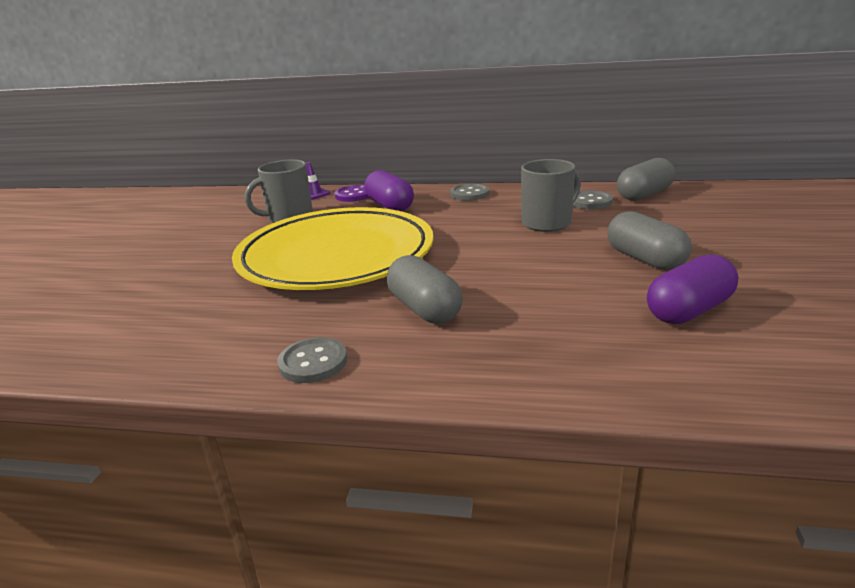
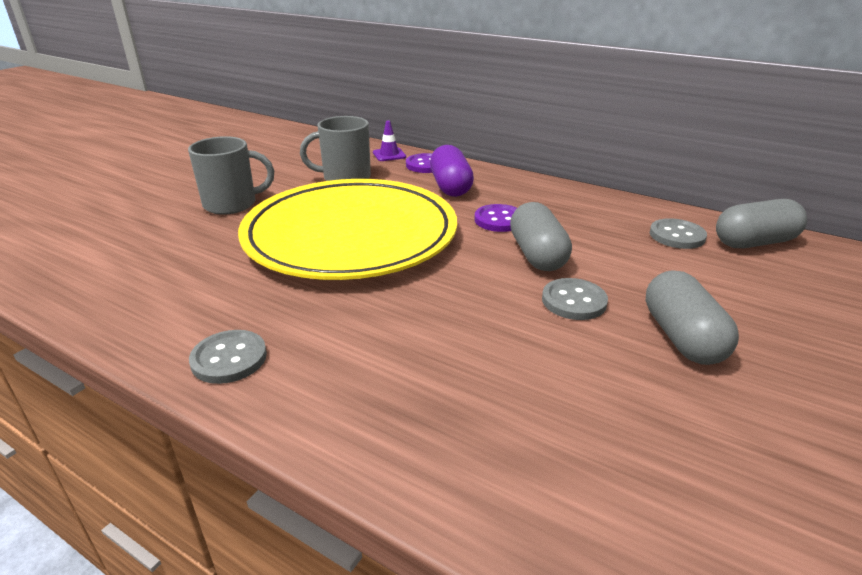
camera: 20 degrees right, 5 degrees up
(425, 309) = (382, 328): grey capsule -> grey capsule (537, 255)
(451, 219) = (499, 220): none -> purple button
(469, 194) = (545, 191): grey button -> grey button (574, 301)
(548, 223) = (602, 252): grey mug -> grey mug (232, 204)
(689, 310) = (681, 433): purple capsule -> none

